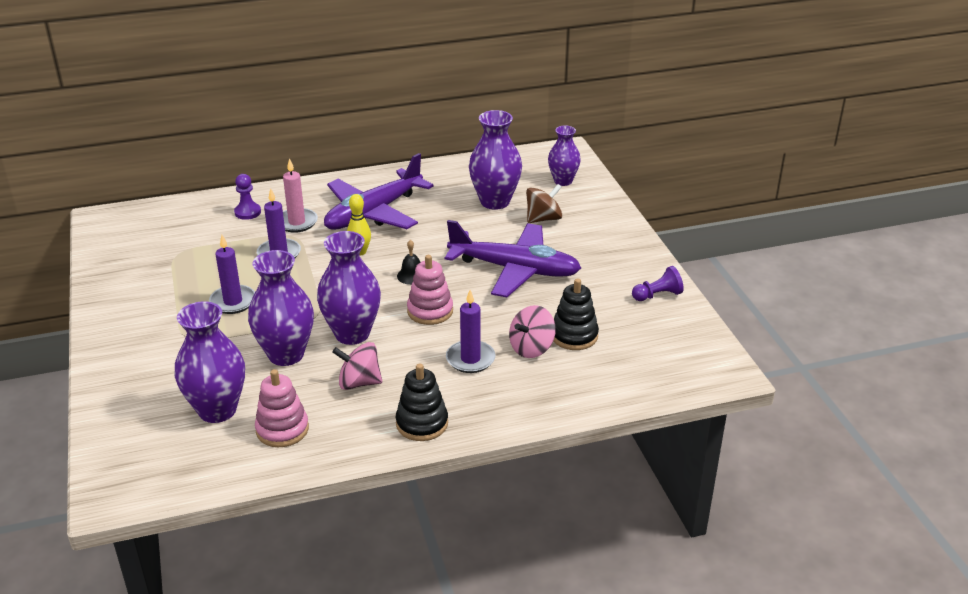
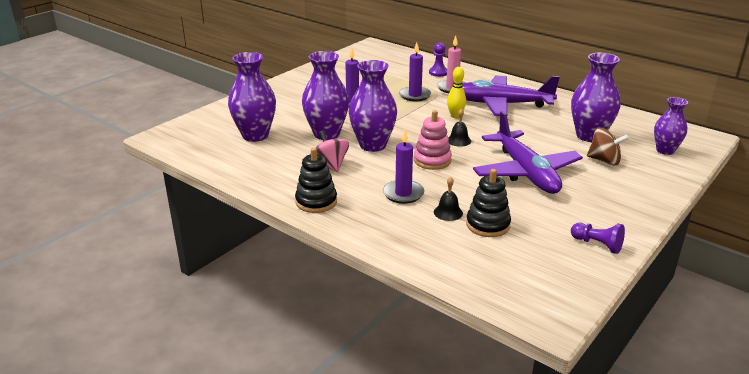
camera: 55 degrees right, 5 degrees down
(282, 429) = (259, 160): pink stacking toy -> none
(531, 348) = (448, 212): pink spinning top -> black bell

